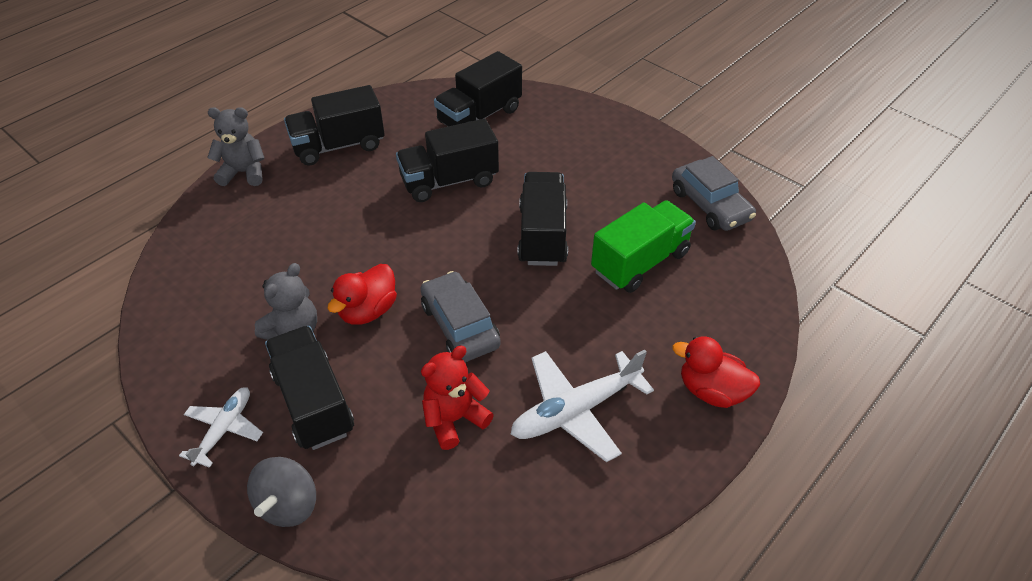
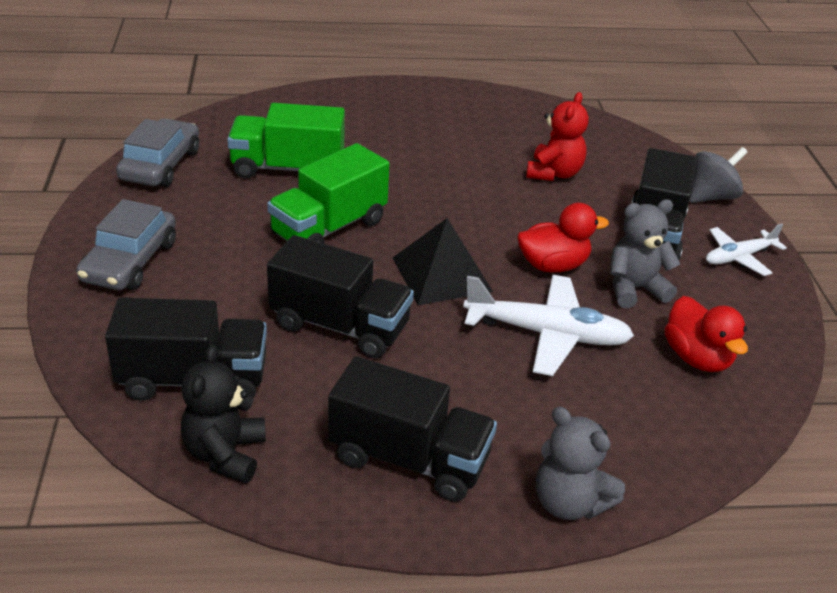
camera: 140 degrees left, 10 degrees down
(421, 101) = (225, 454): none -> black teddy bear
(433, 251) = (442, 274): none -> black pyramid
(454, 419) = (554, 173): red teddy bear -> red teddy bear turned 75 degrees counterclockwise
(460, 325) = (486, 214): grey car -> grey car (130, 261)
(542, 235) = (329, 228): black truck -> green truck
(576, 410) = (466, 135): white plane -> white plane (546, 334)
(711, 391) = (368, 99): red duck -> red duck (697, 358)

